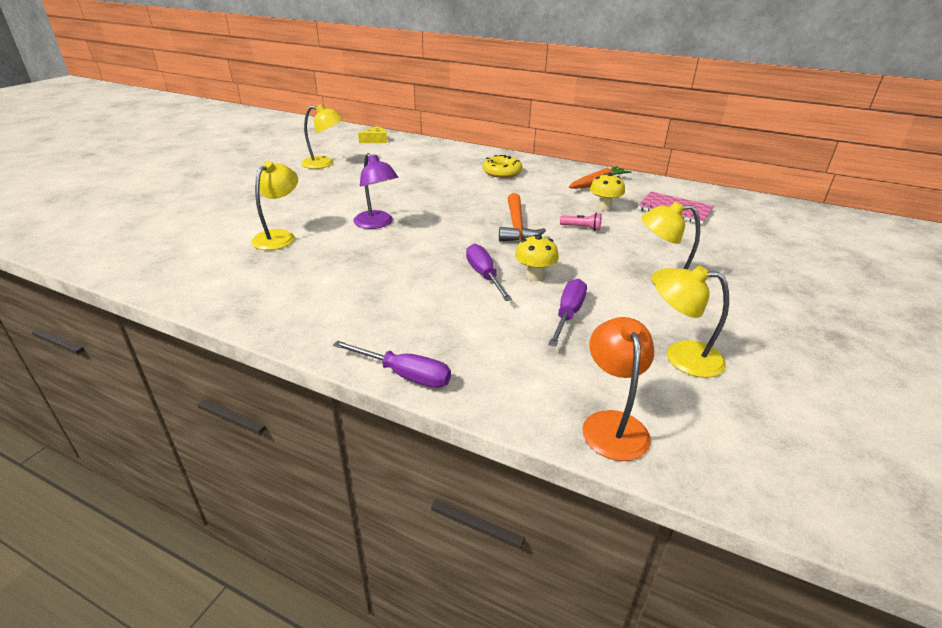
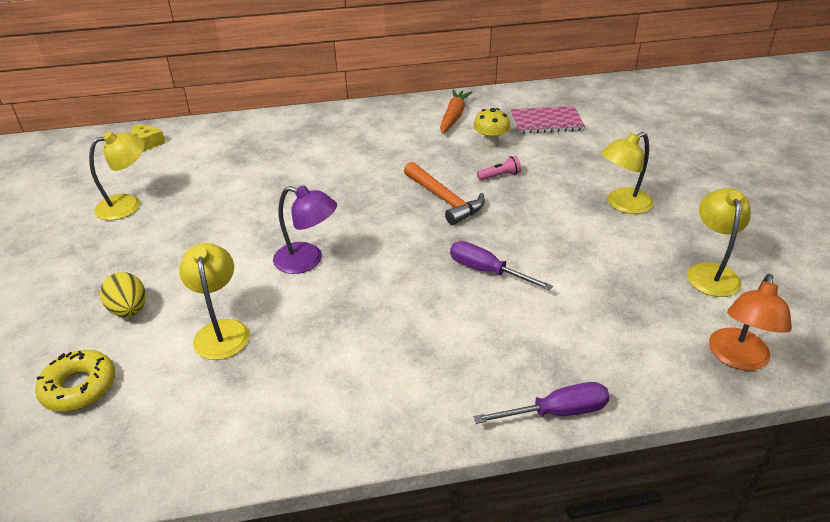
camera: 35 degrees left, 5 degrees up
(252, 209) = (129, 310): none -> yellow egg
(502, 172) = (348, 137): yellow donut -> yellow donut (79, 387)
(534, 276) = (527, 250): yellow mushroom -> none
(568, 314) = (597, 276): purple screwdriver -> none
(612, 424) = (737, 358): orange lamp -> orange lamp turned 120 degrees counterclockwise
(681, 357) = (711, 272): yellow lamp -> yellow lamp turned 120 degrees clockwise

